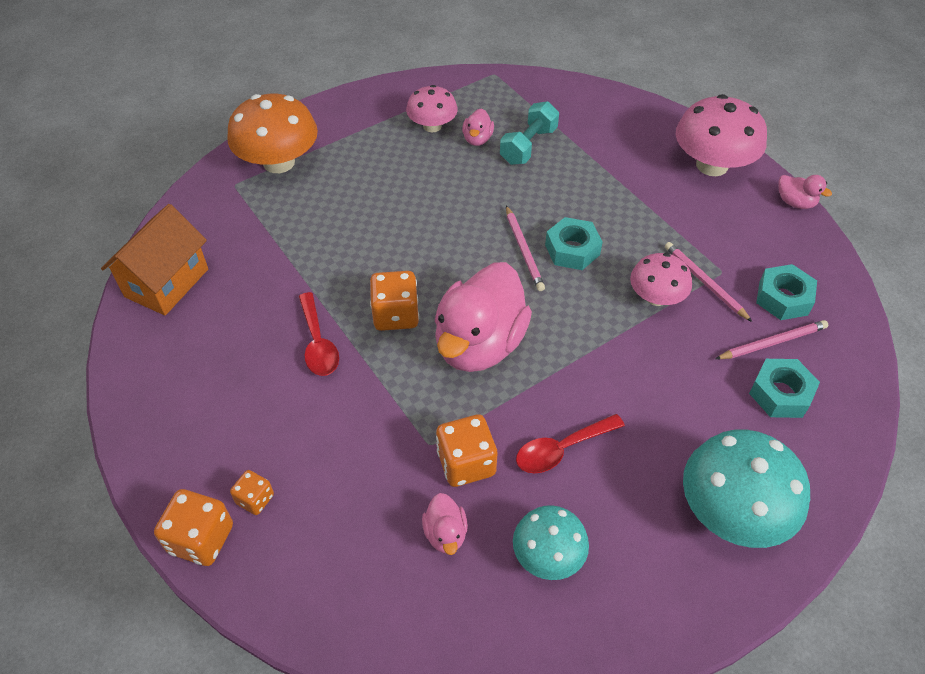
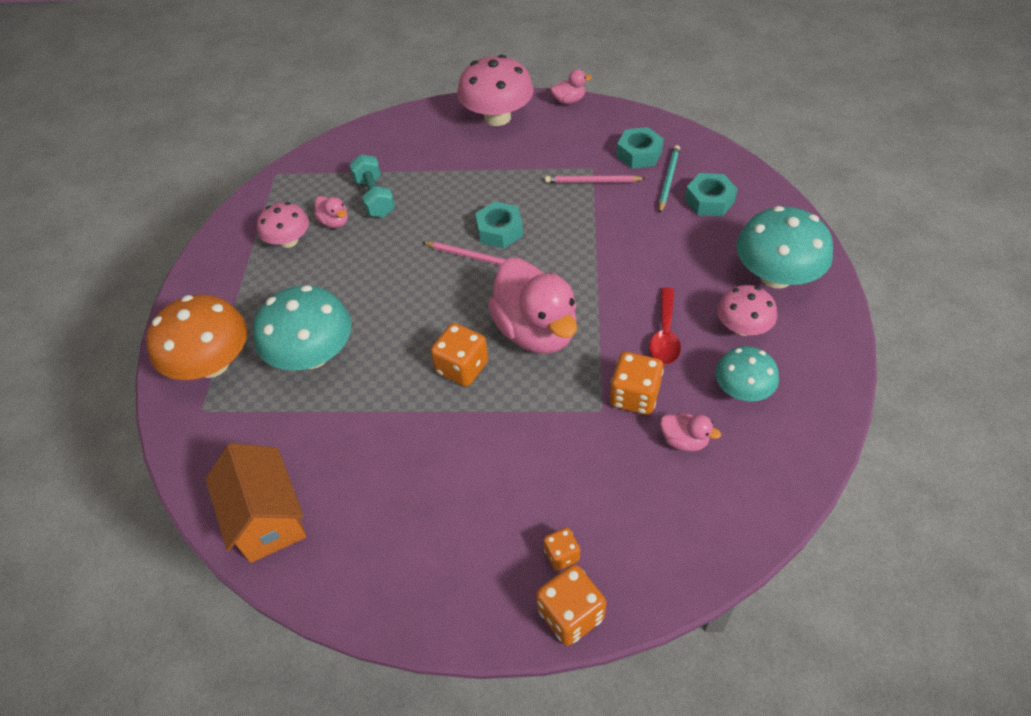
camera: 50 degrees left, 0 degrees up
(318, 343) = (443, 434): red spoon -> none
(332, 213) = (313, 355): none -> turquoise mushroom
(656, 297) = (582, 212): pink mushroom -> pink mushroom (742, 327)
(772, 342) = (668, 180): pink pencil -> turquoise pencil

